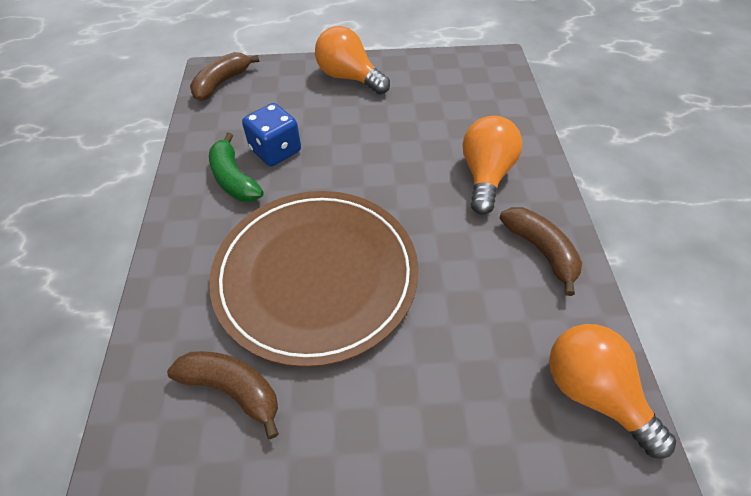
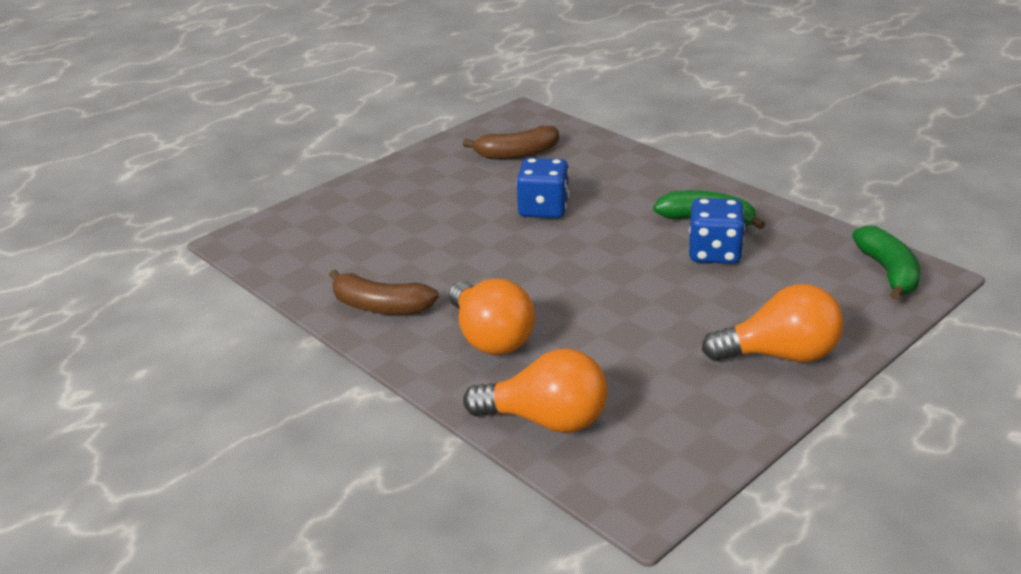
camera: 140 degrees right, 20 degrees down
(221, 83) = (888, 272): brown banana -> green banana
(316, 276) = (543, 209): brown plate -> blue dice
(593, 393) = (282, 251): orange light bulb -> orange light bulb (546, 420)

